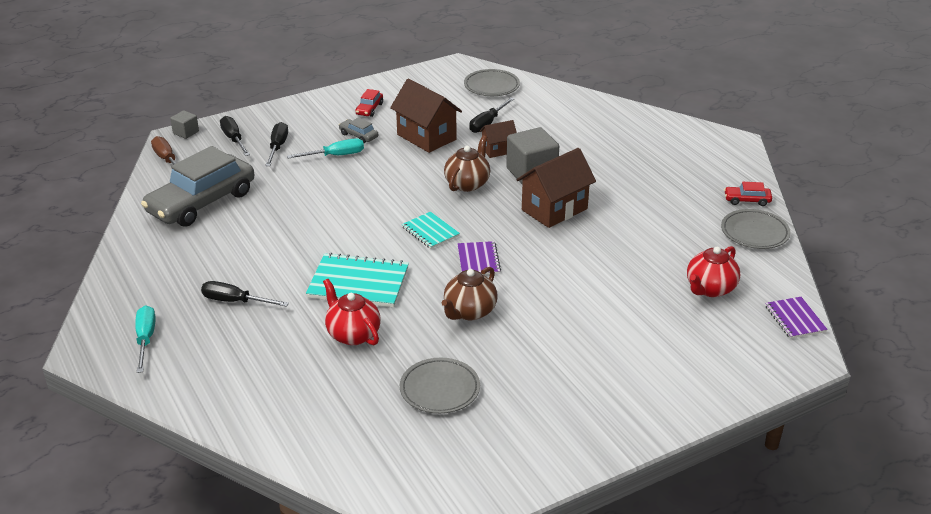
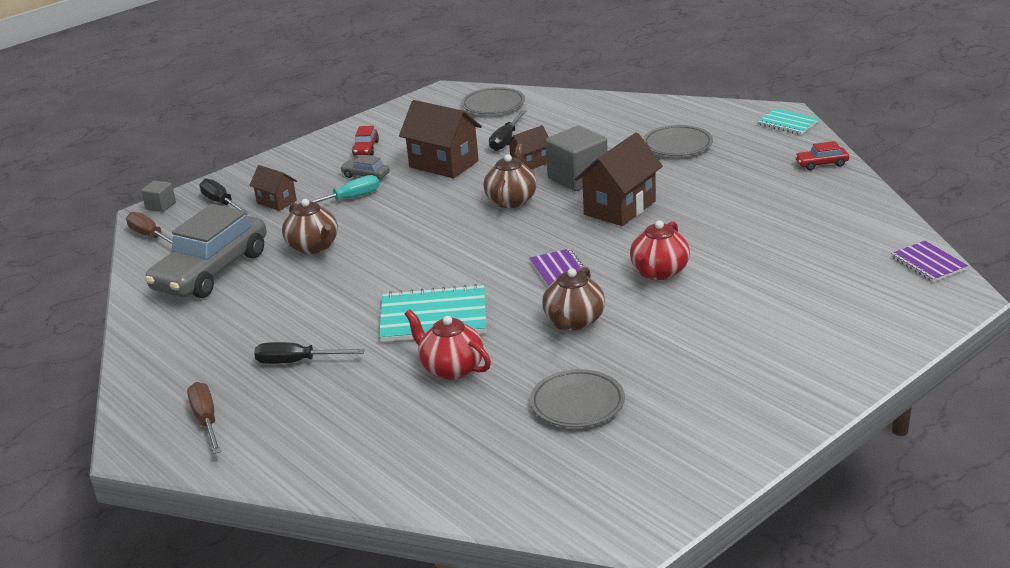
camera: 10 degrees left, 5 degrees down
(145, 339) = (206, 420): turquoise screwdriver -> brown screwdriver
(277, 147) = (276, 202): black screwdriver -> brown house
(290, 196) = (313, 247): none -> brown teapot
(430, 231) = (492, 253): turquoise notebook -> turquoise notebook (787, 123)
(710, 289) = (825, 252): red teapot -> red teapot (659, 272)
(754, 233) = (845, 192): grey plate -> grey plate (677, 145)

